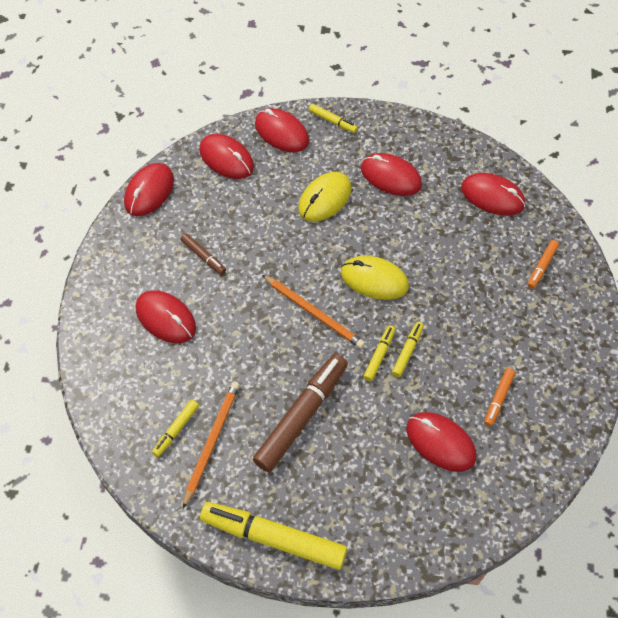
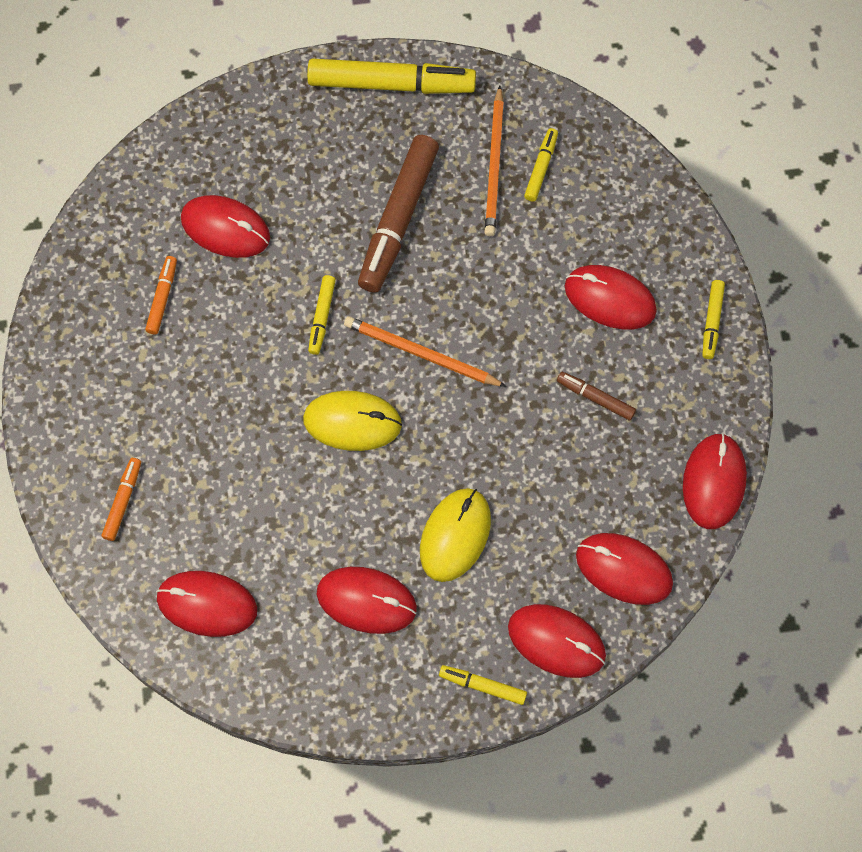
camera: 165 degrees right, 10 degrees up
(407, 351) = (287, 331): yellow marker -> yellow marker (712, 322)

